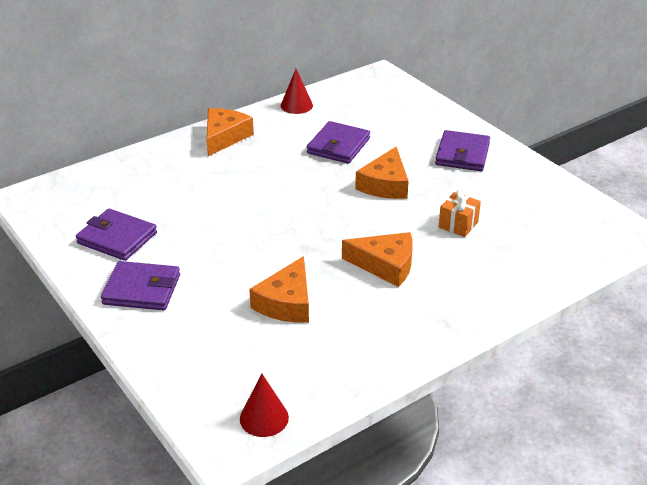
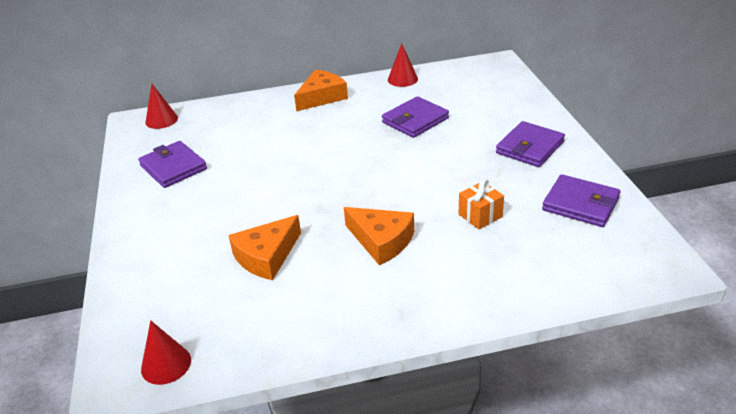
camera: 25 degrees right, 0 degrees up
(60, 191) = (161, 120): none -> red cone
(142, 289) = (158, 216): purple wallet -> purple wallet (580, 204)
(385, 184) = (434, 163): orange cheese -> none

